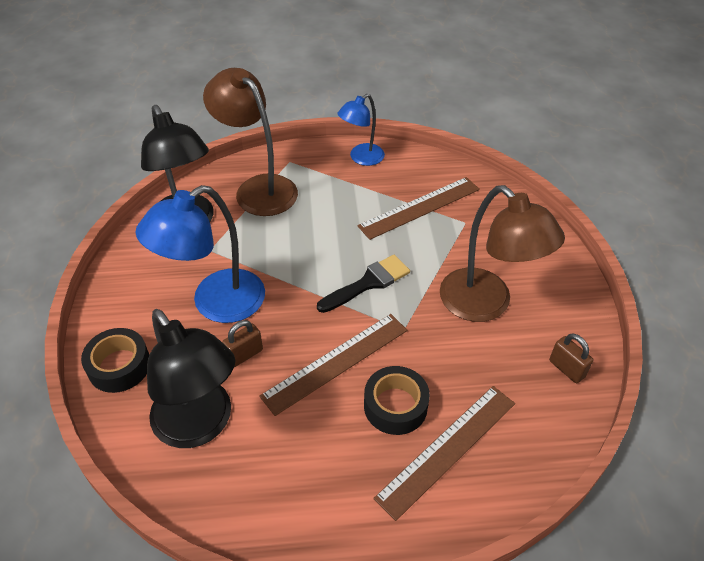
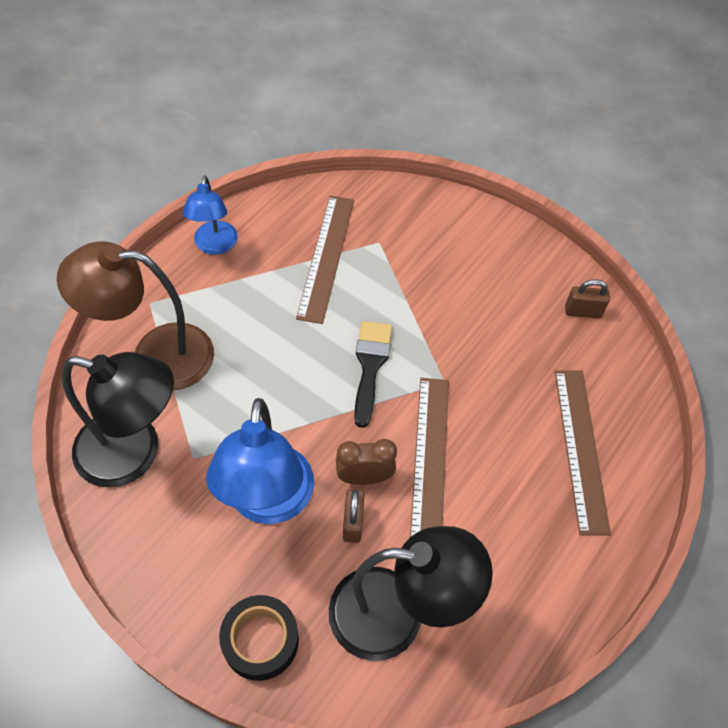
camera: 50 degrees left, 10 degrees up
(283, 337) = (364, 477): none -> brown clock
(395, 406) = (512, 451): black tape -> none
(486, 305) = (476, 306): brown lamp -> none

